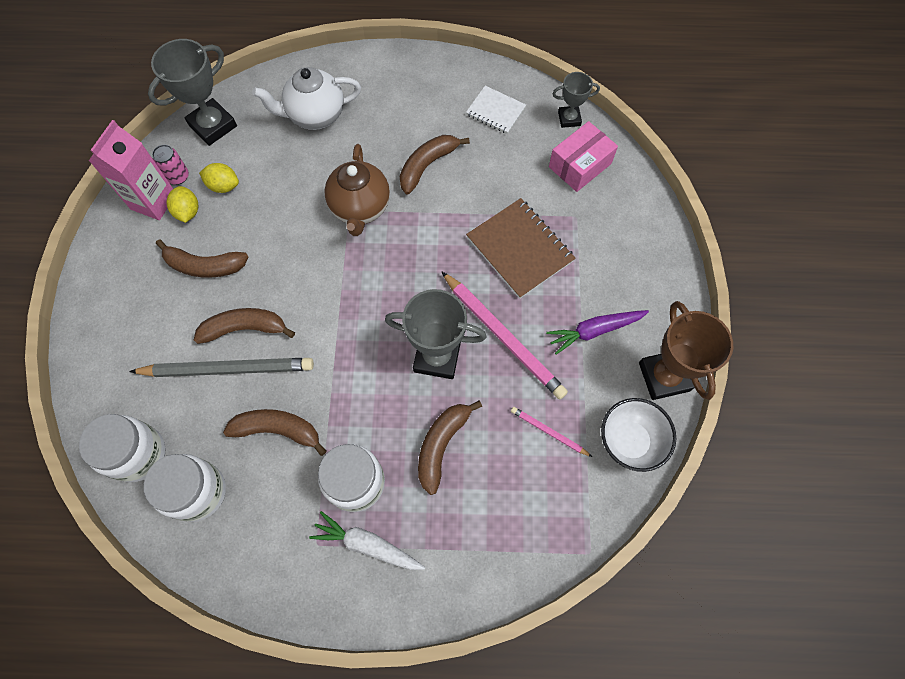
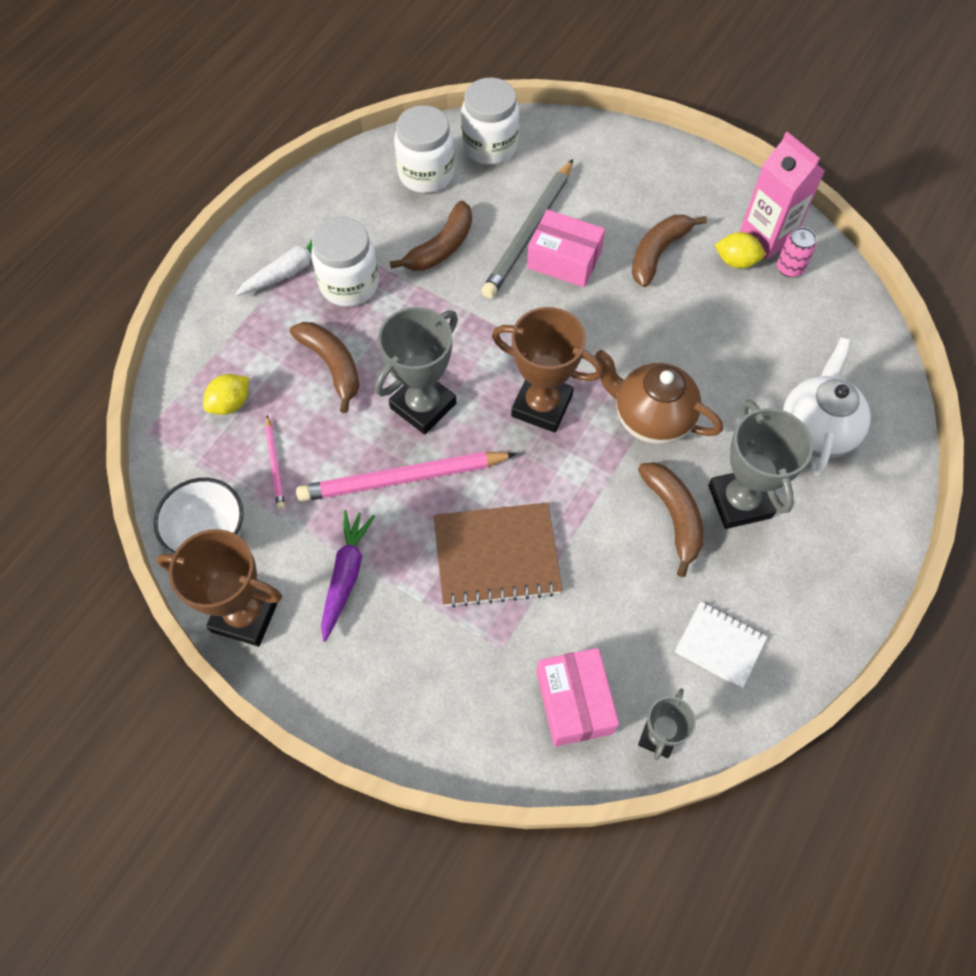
camera: 120 degrees right, 5 degrees down
(213, 125) = (849, 323): grey trophy -> grey trophy (739, 501)
(224, 186) = (754, 303): yellow lemon -> yellow lemon (230, 404)
(245, 328) = (564, 260): brown banana -> pink box
(390, 278) = (541, 406): none -> brown trophy
(495, 111) = (720, 645): white notebook -> white notebook turned 60 degrees clockwise
(549, 432) = (275, 464): pink pencil -> pink pencil turned 105 degrees clockwise

